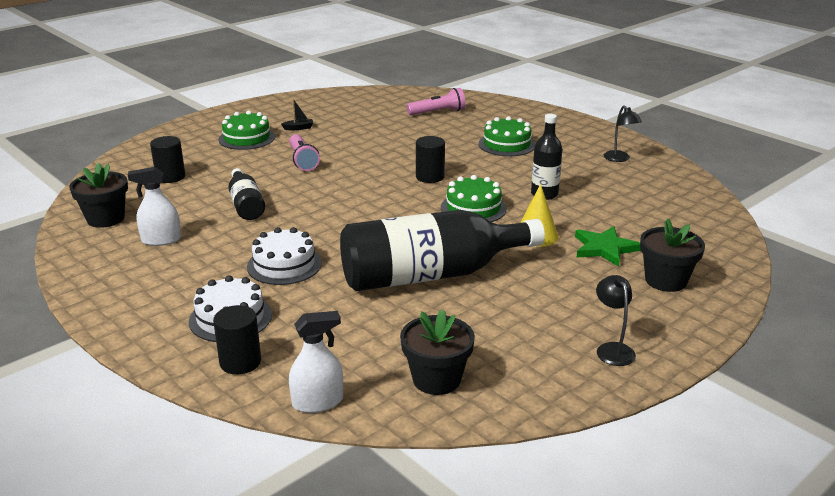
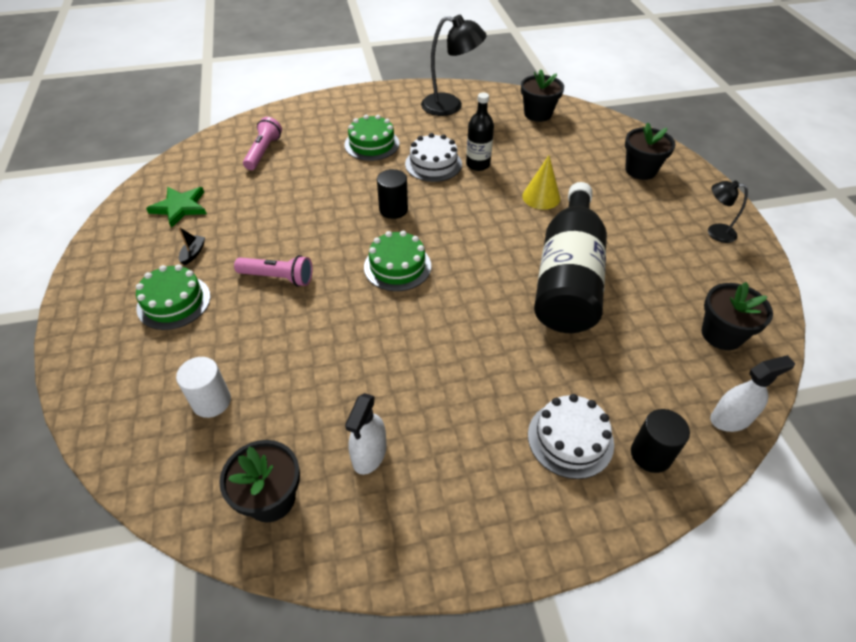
camera: 60 degrees left, 20 degrees up
(170, 177) = (211, 401): black cylinder -> white cylinder
(246, 205) = (343, 355): black bottle -> none
(284, 265) = (492, 366): white cake -> white cake (433, 164)
(317, 402) = (730, 418): white spray bottle -> white spray bottle turned 60 degrees clockwise
(473, 208) = (472, 209): green cake -> green cake (397, 266)
(604, 248) = (581, 175): green star -> green star (180, 207)
(619, 159) = (450, 106): black lamp -> black lamp, size x1.81
(679, 202) = (538, 114): none -> black flower pot

